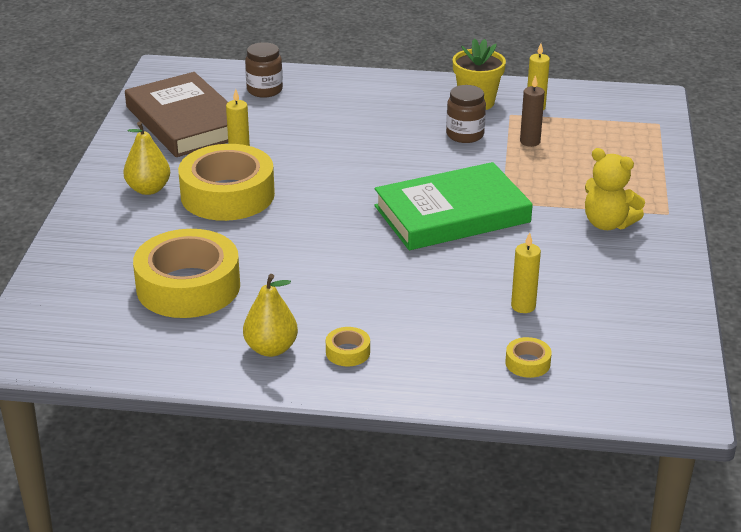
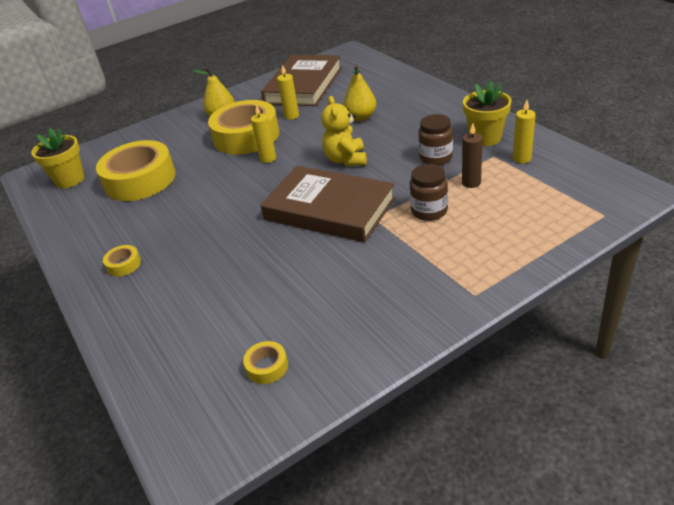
camera: 55 degrees right, 5 degrees up
(86, 331) = (70, 180): none -> yellow flower pot
(264, 90) = (373, 81): brown jar -> brown jar (429, 211)
(271, 348) = (103, 238): yellow pear -> yellow pear (361, 117)
(452, 214) = (329, 209): green book -> brown book
(523, 306) = (251, 300): yellow candle -> yellow candle (268, 158)
(527, 363) = (180, 343): yellow tape -> yellow tape (267, 366)
(607, 223) = (413, 275): yellow teddy bear -> yellow teddy bear (346, 160)

